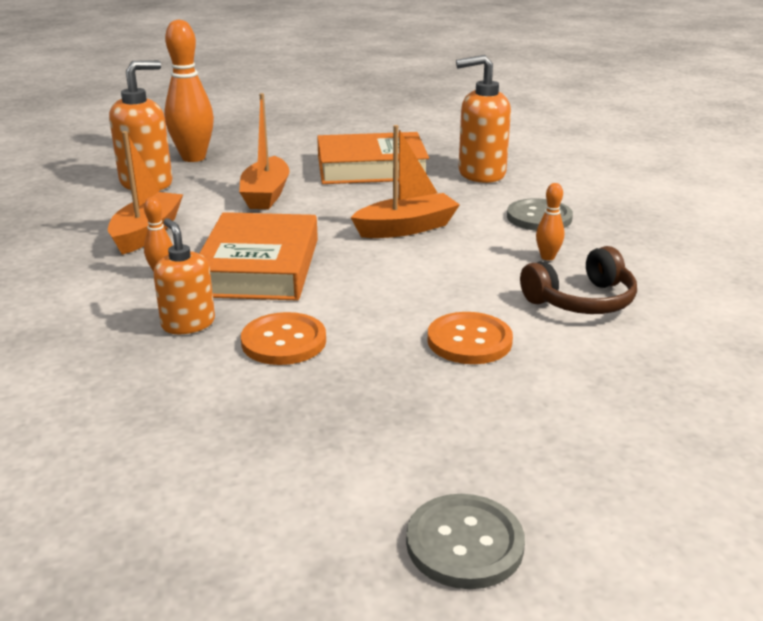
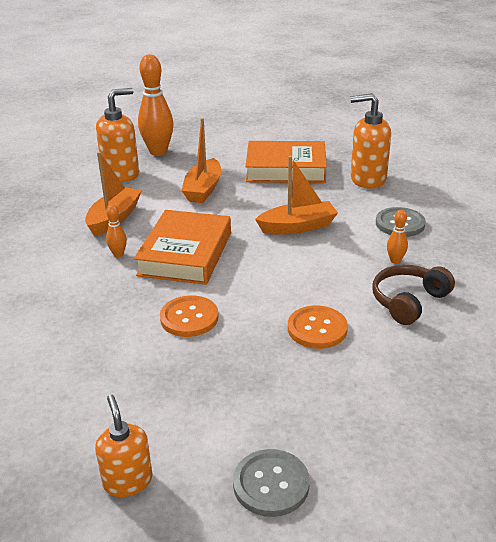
camera: 10 degrees right, 5 degrees up
(188, 324) = (128, 298): orange soap dispenser -> orange soap dispenser (127, 481)
(581, 300) = (408, 301): brown headphones -> brown headphones turned 150 degrees clockwise

